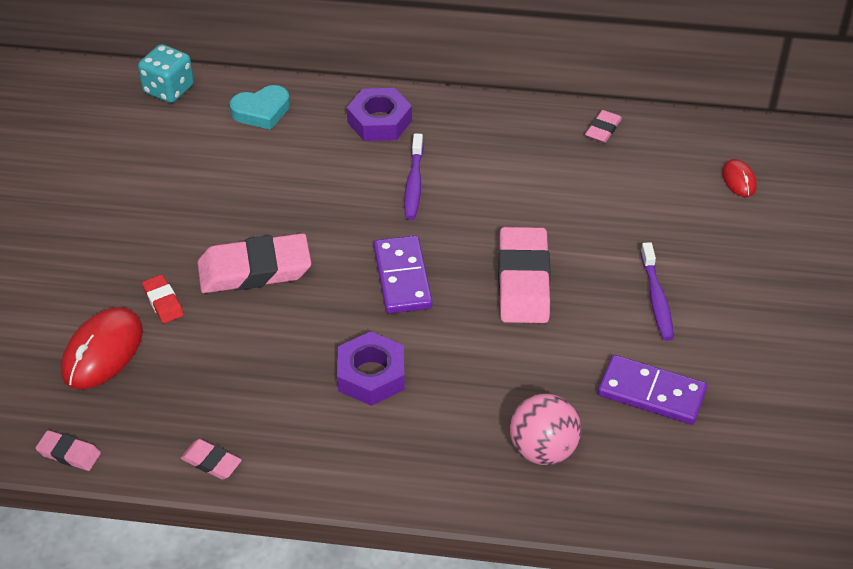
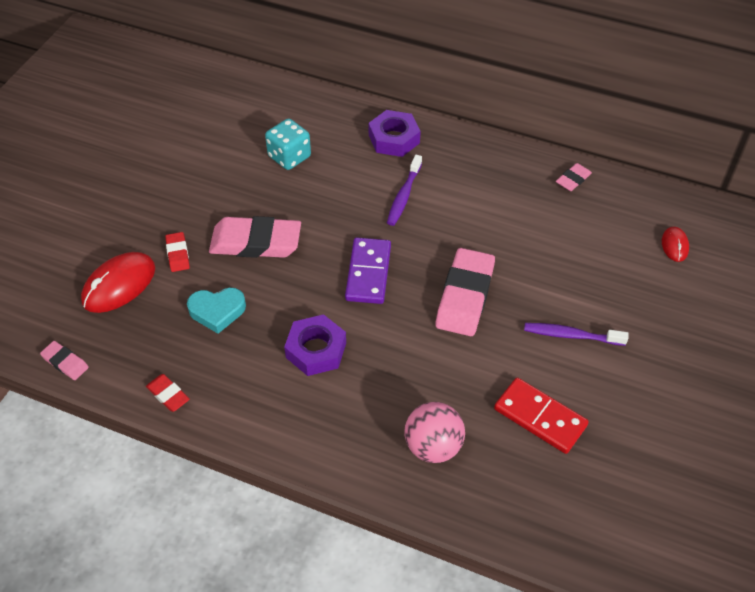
camera: 15 degrees right, 5 degrees up
(169, 89) = (241, 83): turquoise dice -> turquoise dice (289, 157)
(211, 462) = (168, 395): pink eraser -> red eraser
(261, 111) = (305, 114): turquoise heart -> turquoise heart (217, 311)
(651, 393) = (540, 417): purple domino -> red domino
(656, 299) = (571, 335): purple toothbrush -> purple toothbrush turned 90 degrees clockwise

